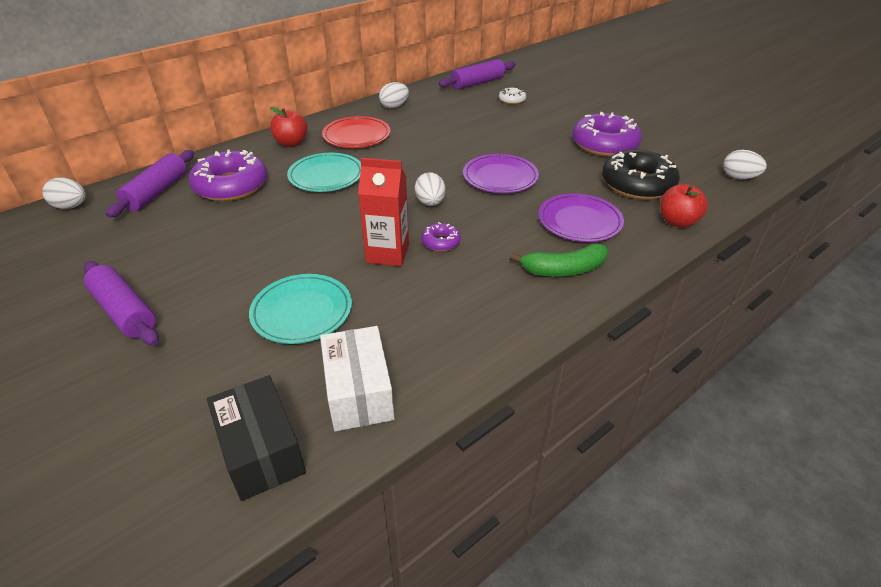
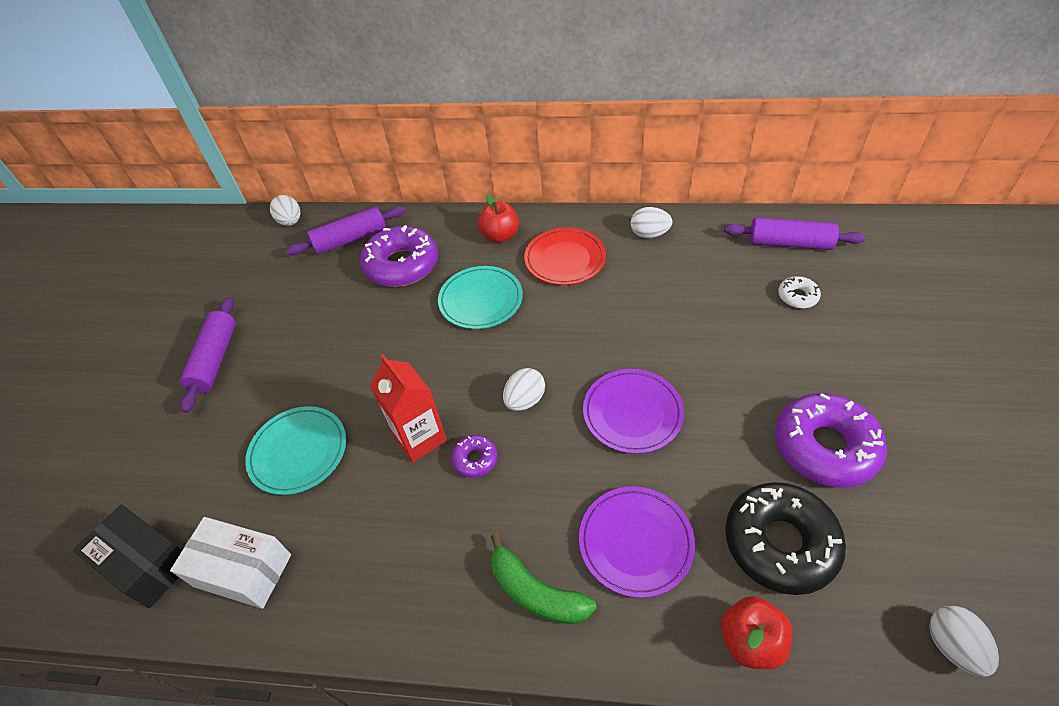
camera: 50 degrees right, 10 degrees up
(261, 450) = (147, 563): black box -> black box turned 75 degrees counterclockwise
(359, 392) = (243, 570): white box -> white box turned 75 degrees clockwise

